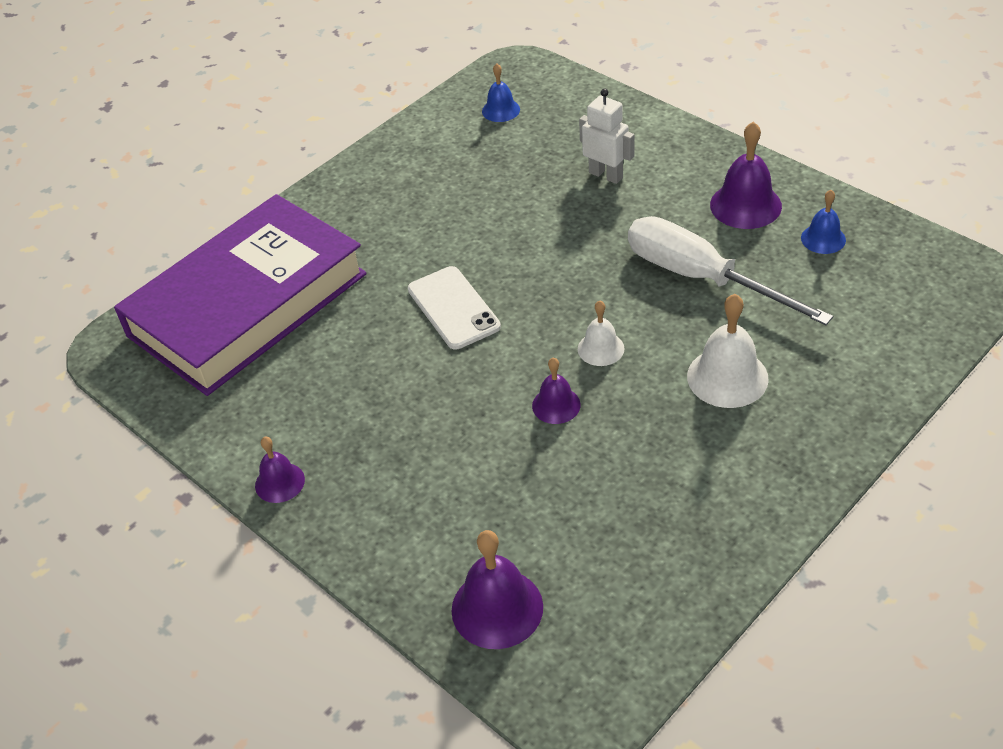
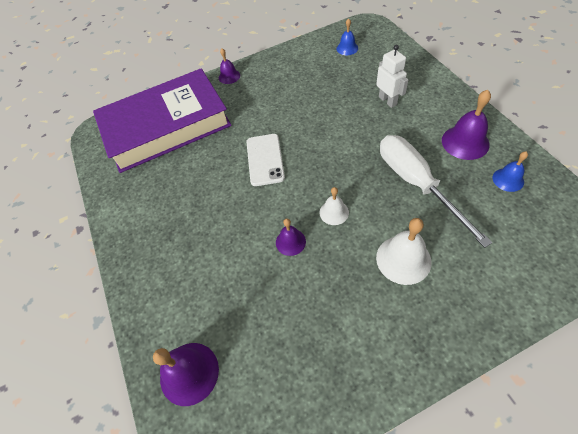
camera: 25 degrees right, 10 degrees up
(279, 482) = (124, 238): purple bell -> purple bell (229, 76)

